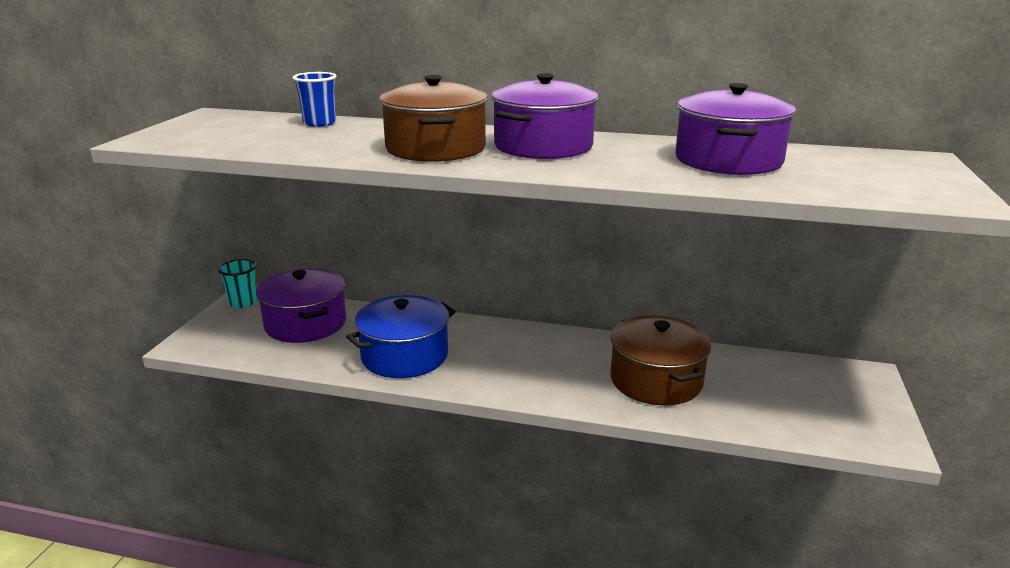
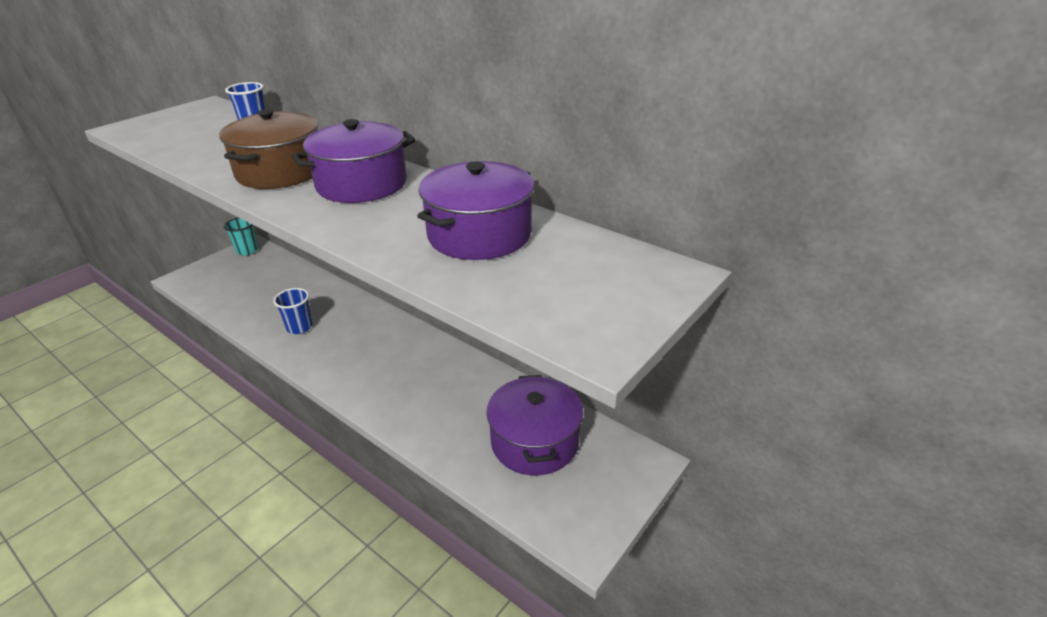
camera: 25 degrees right, 10 degrees up
(305, 324) = (266, 280): purple pot -> purple pot (534, 442)
(404, 356) = (299, 327): blue pot -> blue cup
(656, 380) = (453, 407): brown pot -> none

